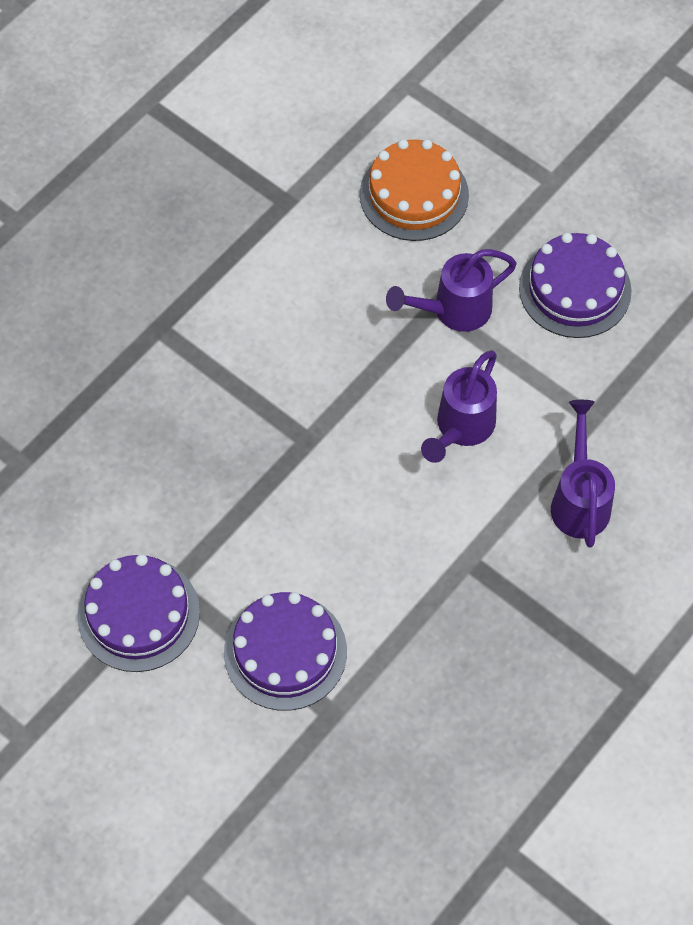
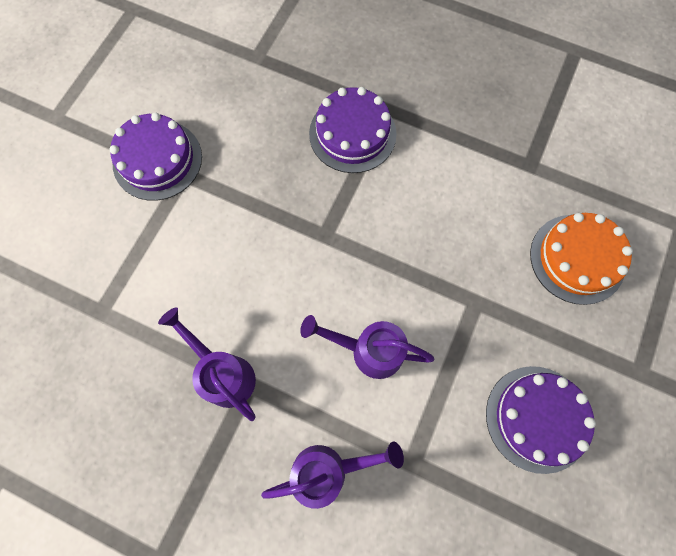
camera: 75 degrees right, 10 degrees up
(285, 652) = (145, 265): purple cake -> purple cake (352, 134)
(453, 311) = (477, 317): purple watering can -> purple watering can (223, 373)

